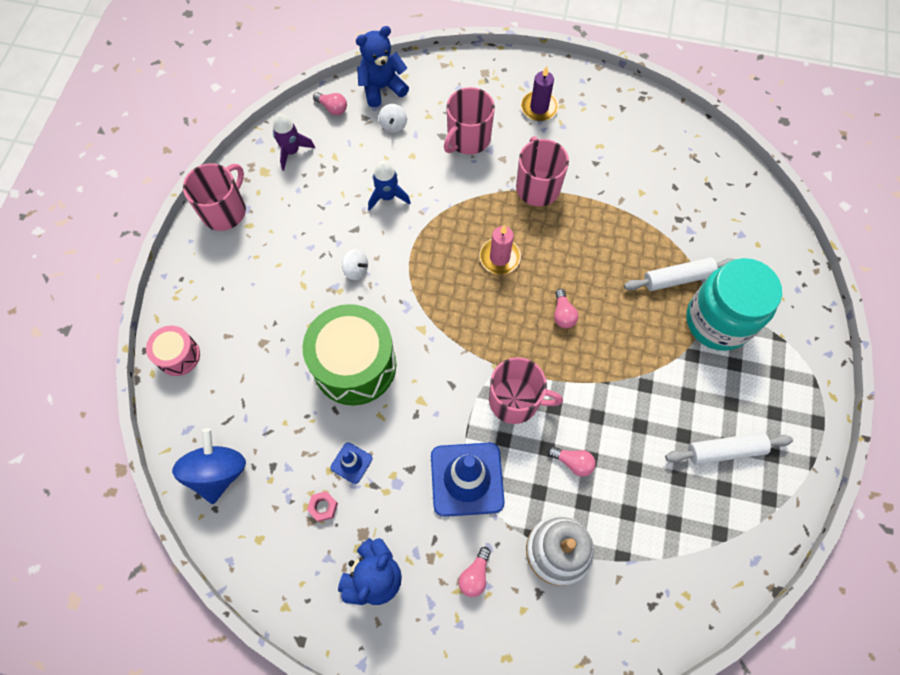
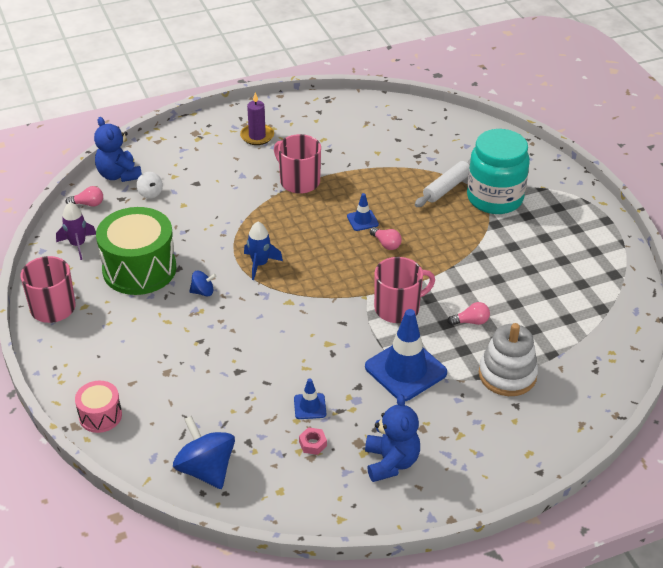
camera: 35 degrees left, 25 degrees down
(355, 365) = (256, 348): green drum -> green drum (139, 269)
(356, 270) = (203, 292): white spinning top -> blue spinning top
(382, 88) = (119, 175): blue teddy bear -> blue teddy bear turned 60 degrees counterclockwise
(388, 196) = (186, 237): blue rocket -> blue rocket (260, 264)
(468, 139) = (219, 176): pink mug -> none
(475, 575) = (463, 420): pink light bulb -> none
(499, 257) = (309, 233): pink candle -> none
(562, 271) = (362, 220): none -> blue traffic cone
(725, 450) = (564, 264): white rolling pin -> none

